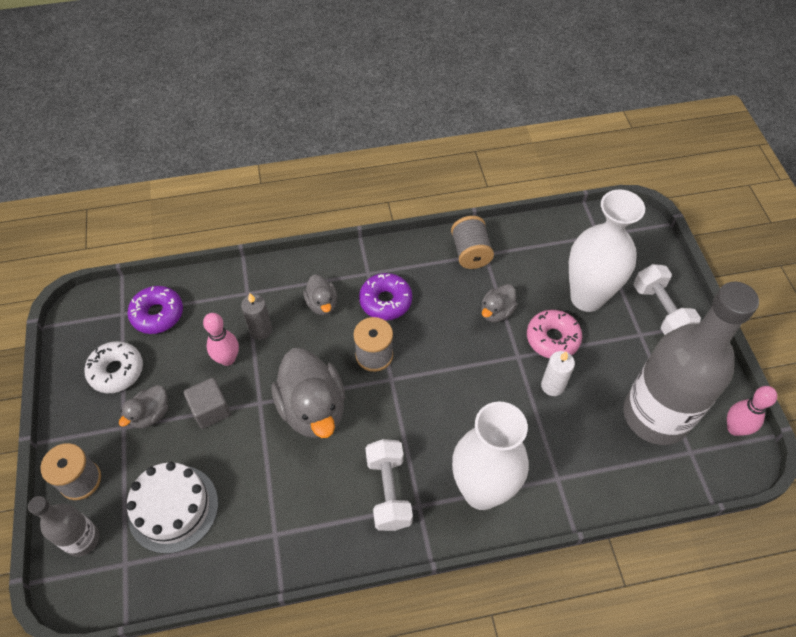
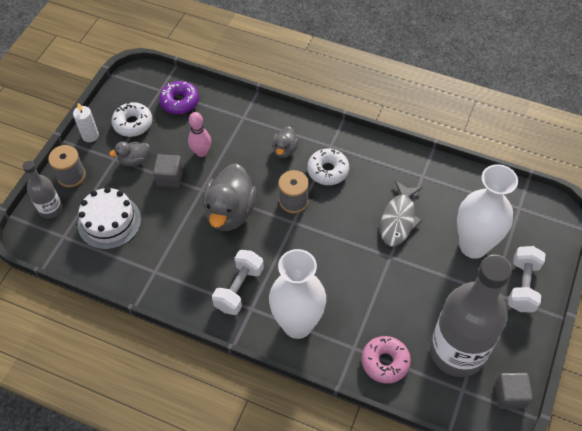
camera: 35 degrees right, 0 degrees up
(261, 330) = (234, 145): grey candle -> none
(385, 301) = (328, 171): purple donut -> white donut
(470, 252) = (412, 170): grey spool -> none
(496, 312) = (399, 219): grey duck -> grey fish
(552, 338) = (424, 259): pink donut -> pink donut (385, 362)
(552, 386) = (399, 289): white candle -> white candle (90, 135)
(735, 428) = (510, 395): pink bowling pin -> grey cube

